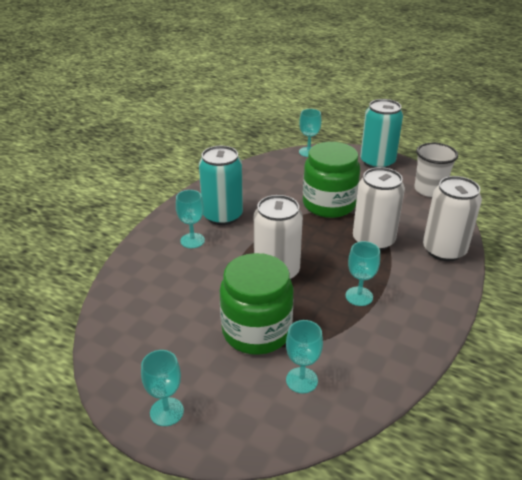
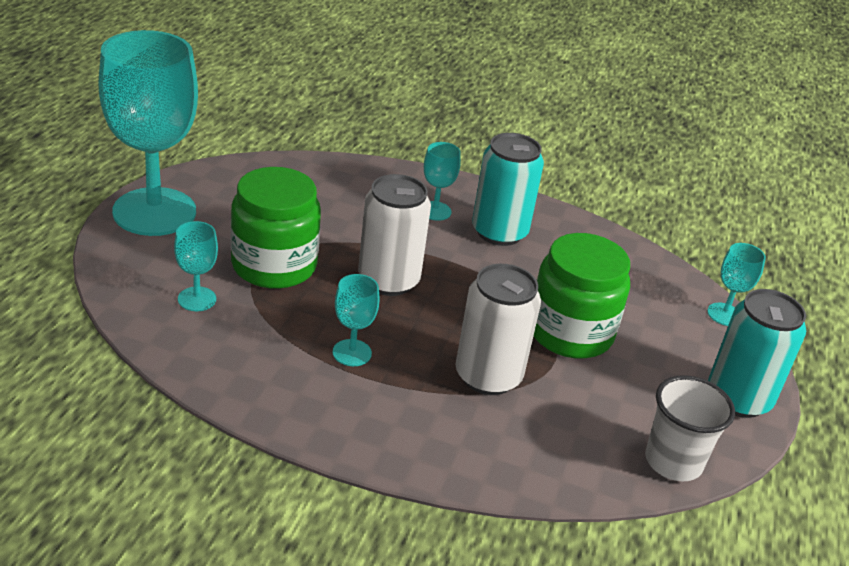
camera: 75 degrees right, 0 degrees up
(166, 412) = (154, 212): turquoise goblet -> turquoise goblet, size x2.37
(444, 250) = (486, 457): white can -> none

